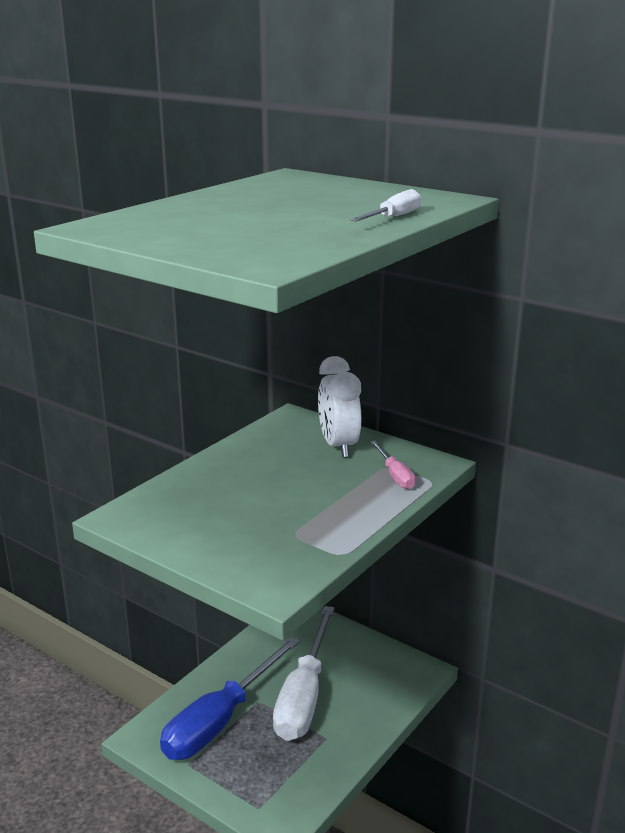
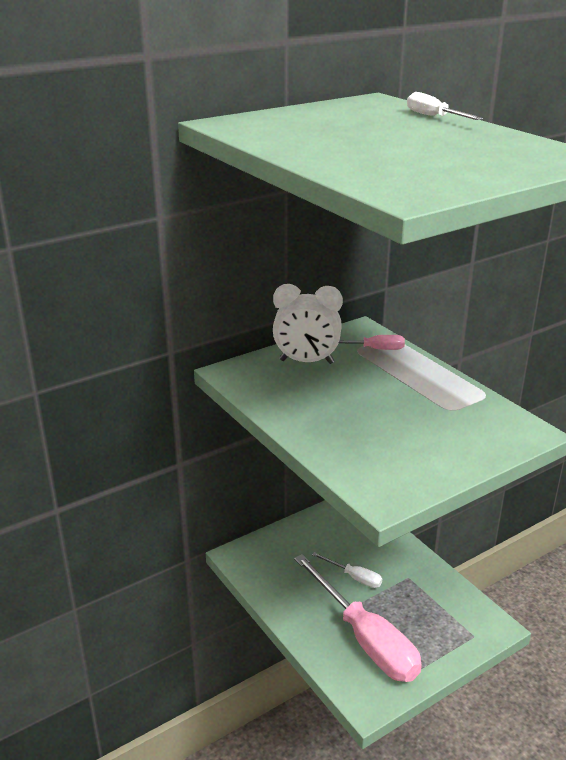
camera: 70 degrees left, 5 degrees up
(220, 720) = (365, 639): blue screwdriver -> pink screwdriver
(304, 695) = (354, 577): white screwdriver -> white screwdriver, size x0.45

